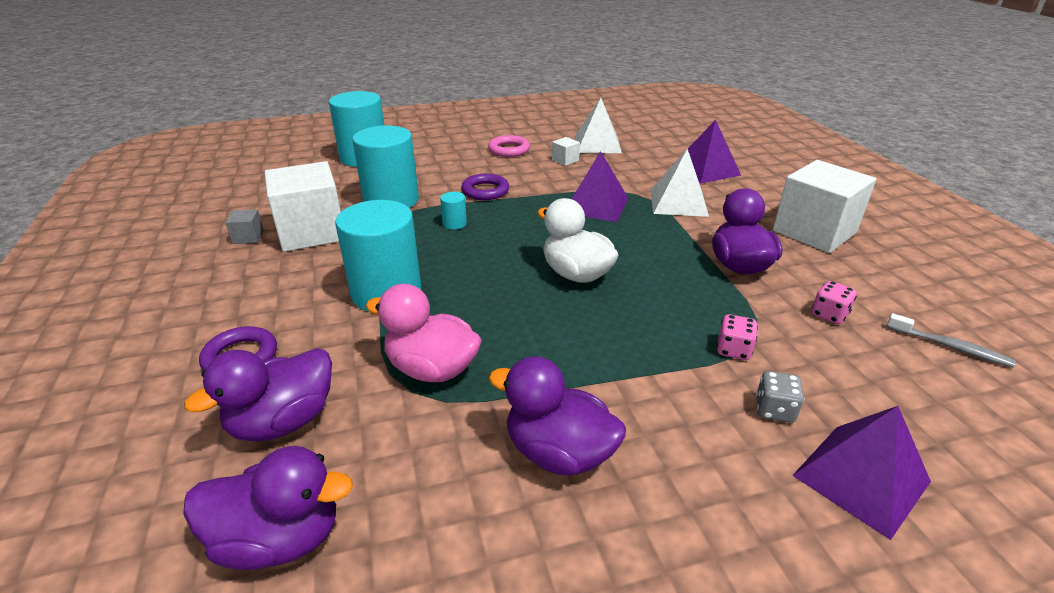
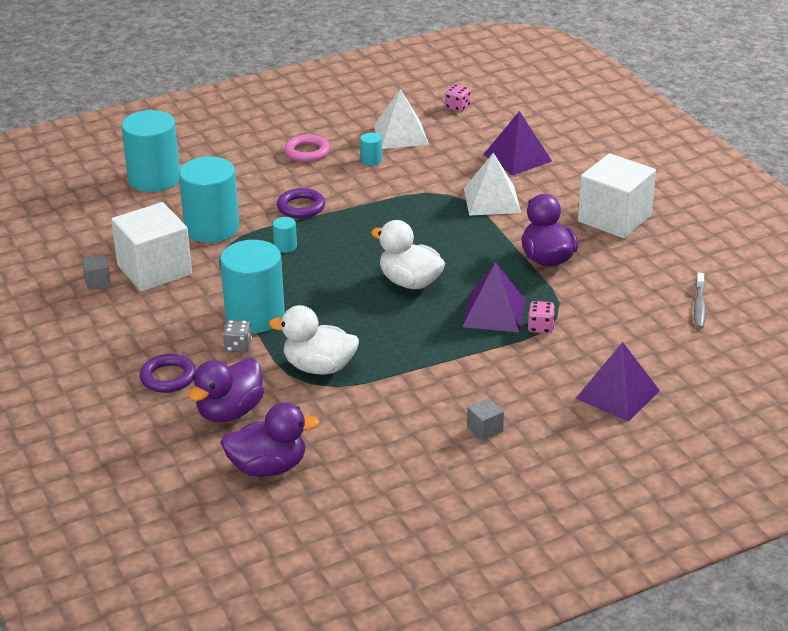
camera: 10 degrees left, 0 degrees up
(432, 369) = (319, 367): pink duck -> white duck
(558, 452) = (425, 405): purple duck -> none
(565, 160) = (371, 160): white cube -> turquoise cylinder
(596, 205) = (414, 212): purple pyramid -> purple pyramid (494, 313)
(644, 516) = (484, 429): none -> grey cube
(774, 410) = (567, 363): grey dice -> grey dice (238, 346)
(829, 315) = (615, 292): pink dice -> pink dice (457, 107)
(950, 347) = (699, 306): grey toothbrush -> grey toothbrush turned 75 degrees clockwise

